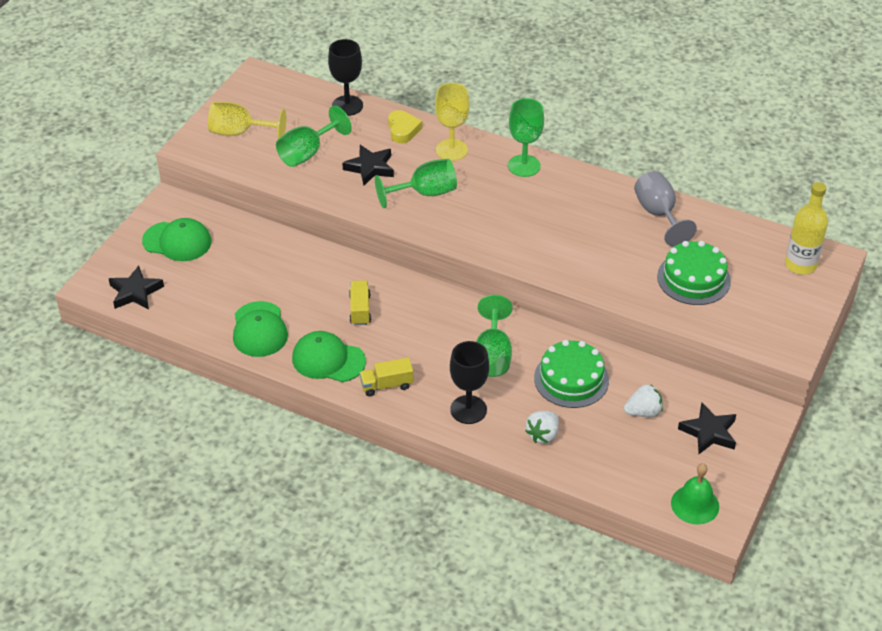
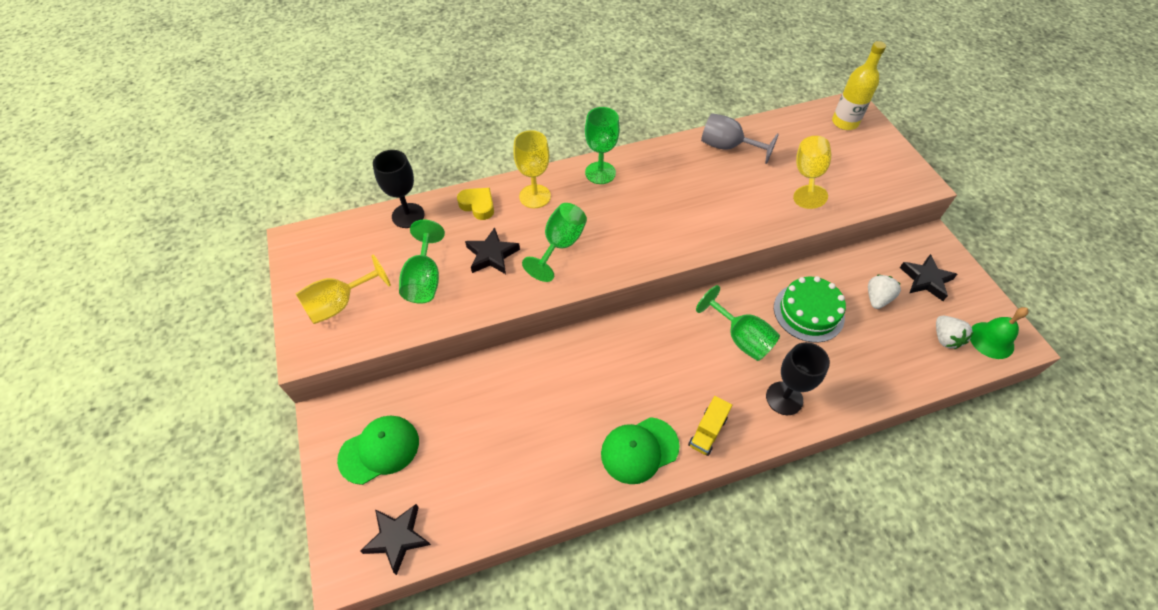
camera: 45 degrees left, 10 degrees up
(259, 329) = (553, 473): green cap -> none
(360, 310) = (607, 382): yellow truck -> none
(543, 435) = (851, 373): white strawberry -> white strawberry (945, 338)
(693, 278) = (808, 176): green cake -> yellow goblet

